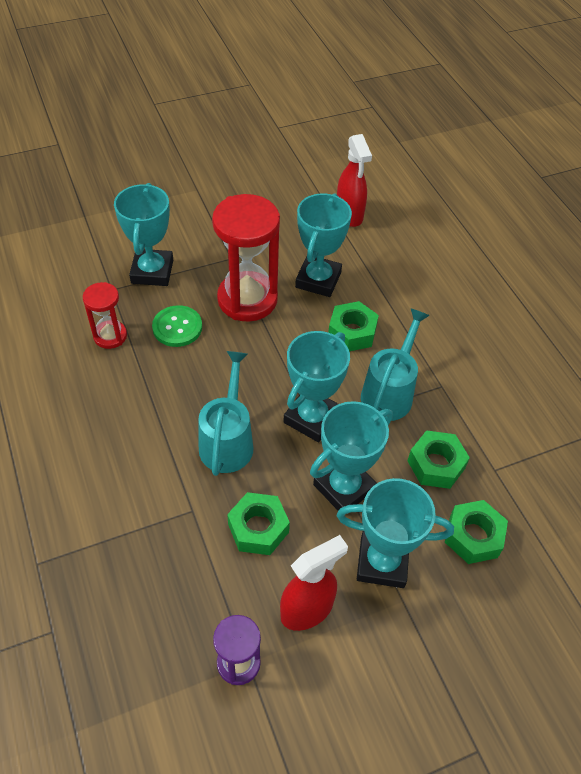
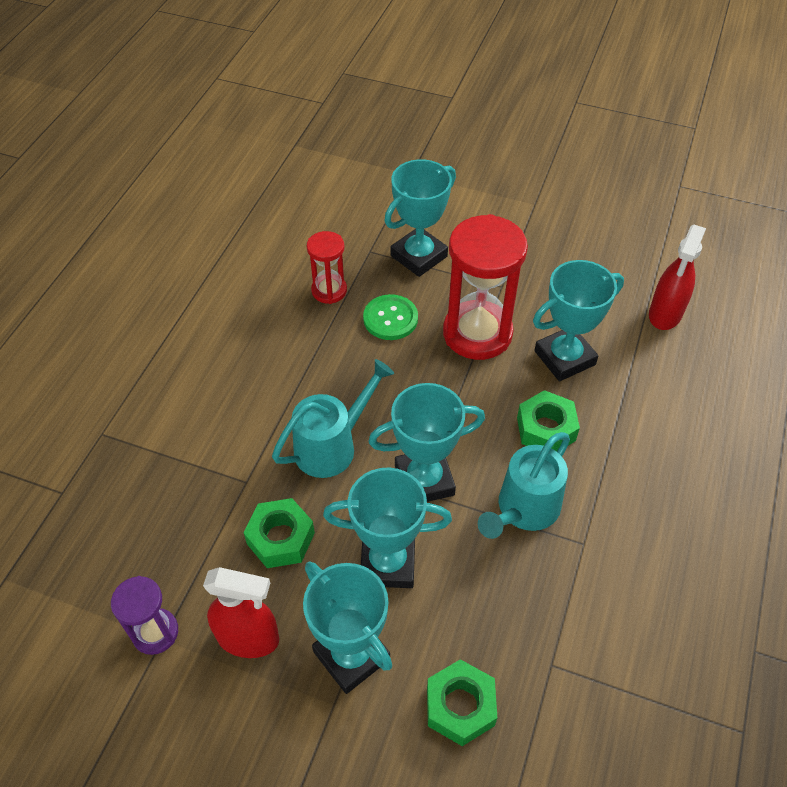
camera: 45 degrees right, 0 degrees up
(389, 392) = (523, 510): turquoise watering can -> turquoise watering can turned 150 degrees clockwise
(436, 464) = (496, 611): green nut -> none

